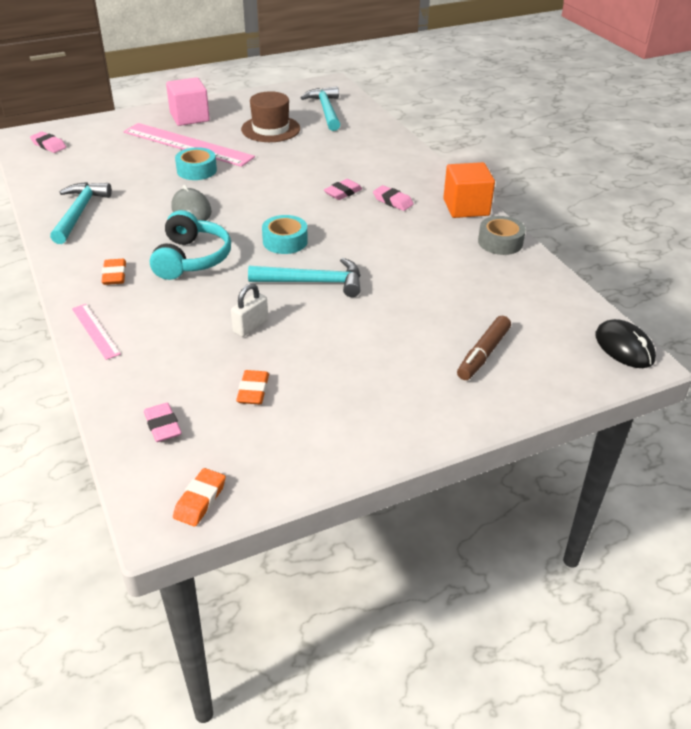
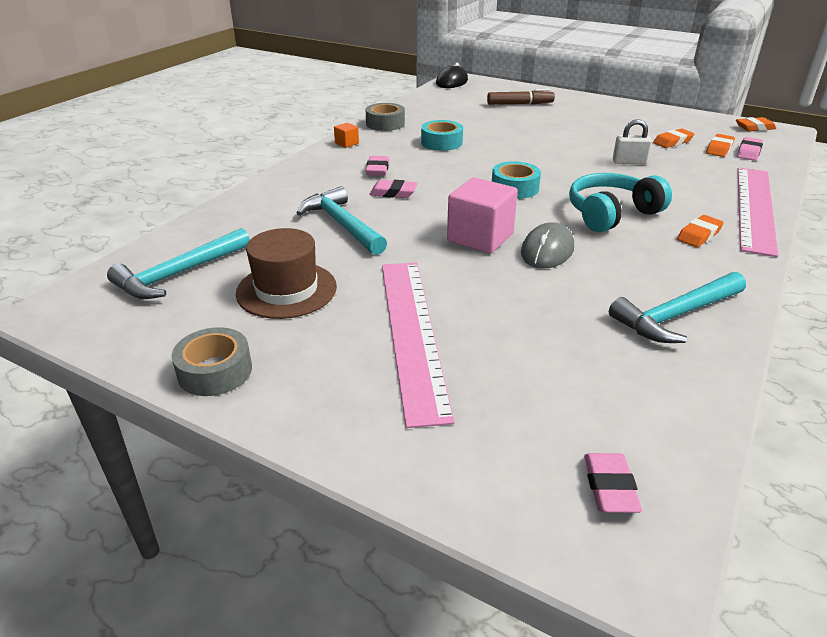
camera: 125 degrees left, 5 degrees down
(95, 331) = (755, 208): pink ruler -> pink ruler, size x2.10
(189, 117) = (319, 384): pink cube -> pink cube (480, 237)
(196, 170) = (468, 289): turquoise tape -> turquoise tape (441, 142)
(197, 411) = (719, 149): none -> orange eraser
(231, 102) = (215, 371): none -> grey tape
(313, 282) = (545, 161): turquoise hammer -> turquoise hammer (342, 224)
(466, 207) = (347, 143): orange cube -> orange cube, size x0.46

